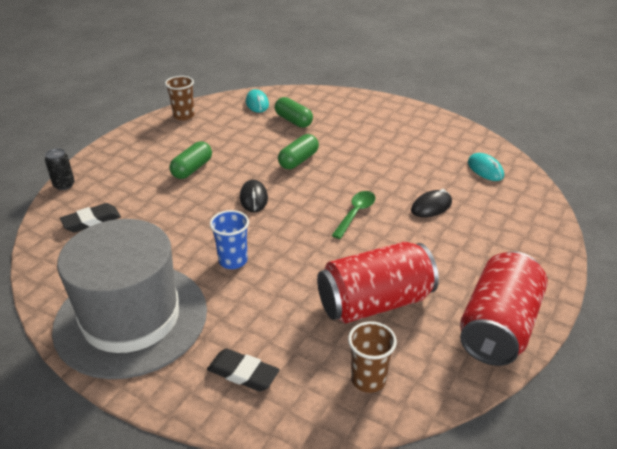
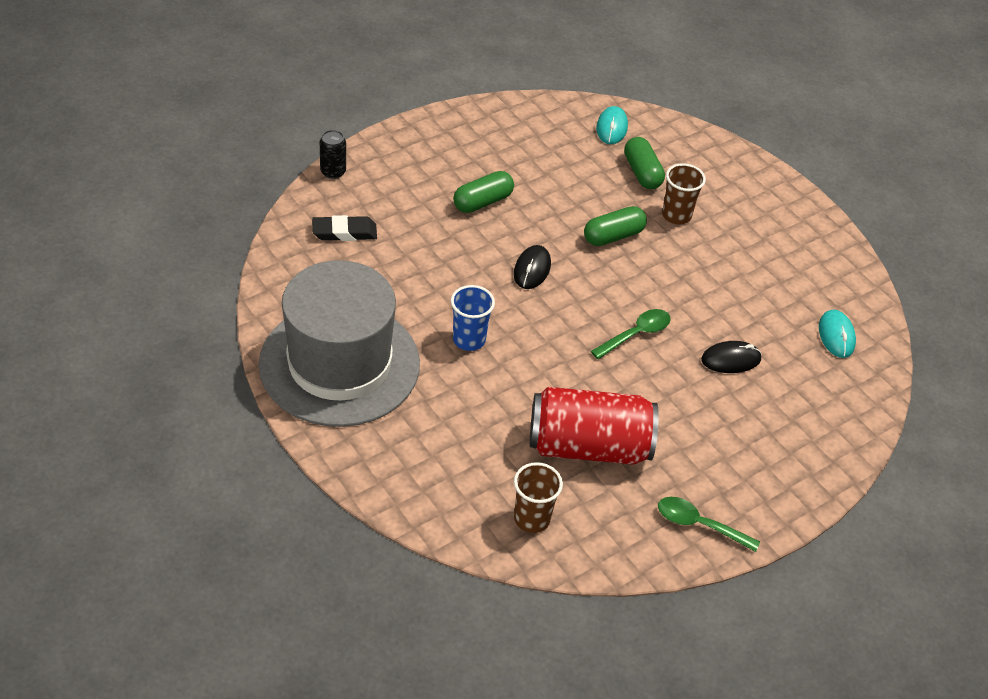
camera: 20 degrees right, 10 degrees up
(184, 115) = (510, 115): brown cup -> brown cup (676, 215)
(243, 373) = (418, 463): black eraser -> none
(498, 327) = (699, 524): red can -> green spoon

